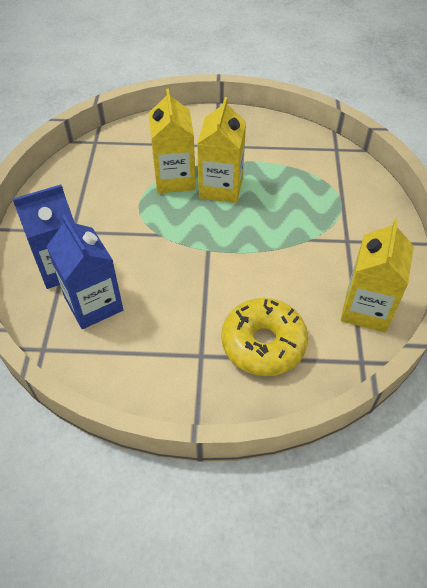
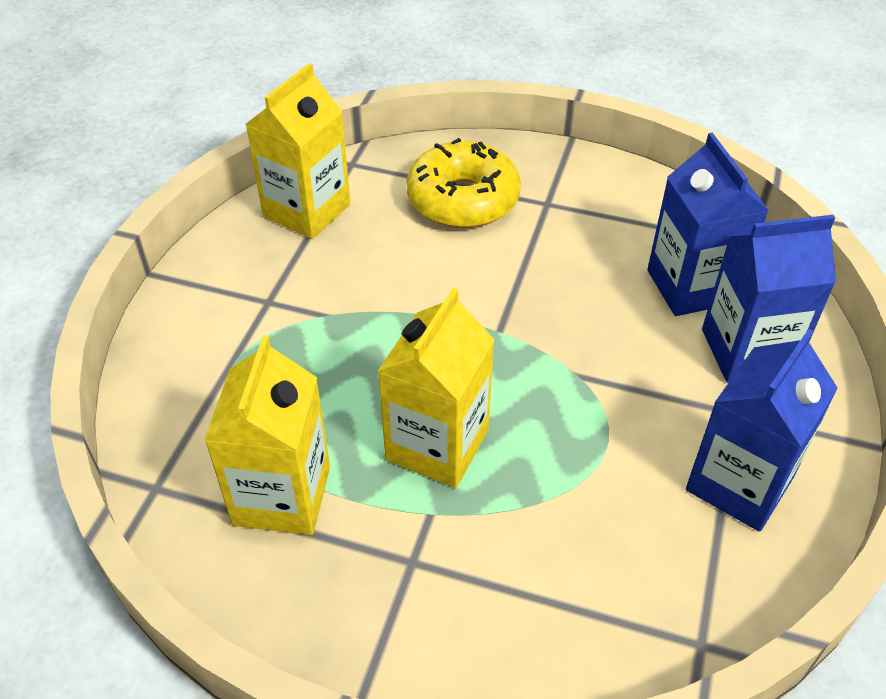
camera: 165 degrees left, 5 degrees down
(74, 198) = (739, 483): none -> blue carton
(174, 179) = (526, 486): yellow carton -> yellow carton (282, 495)

